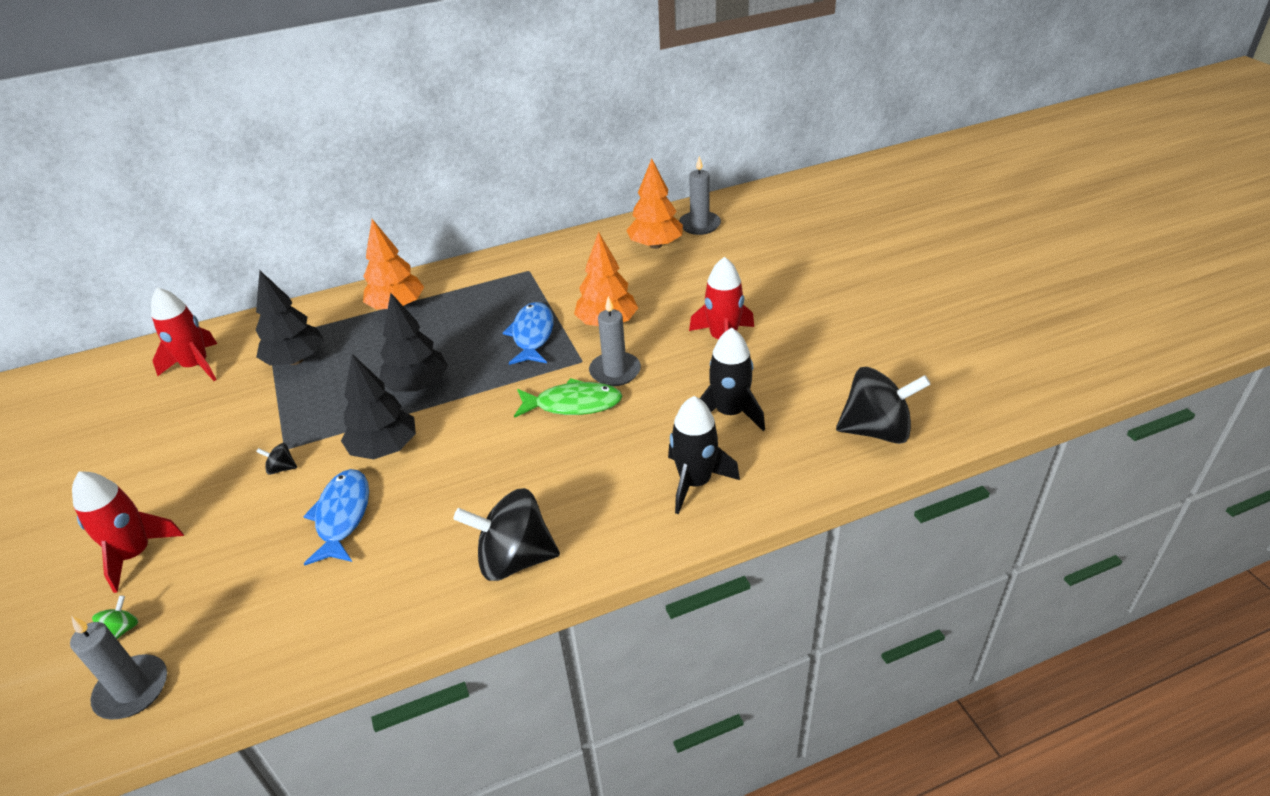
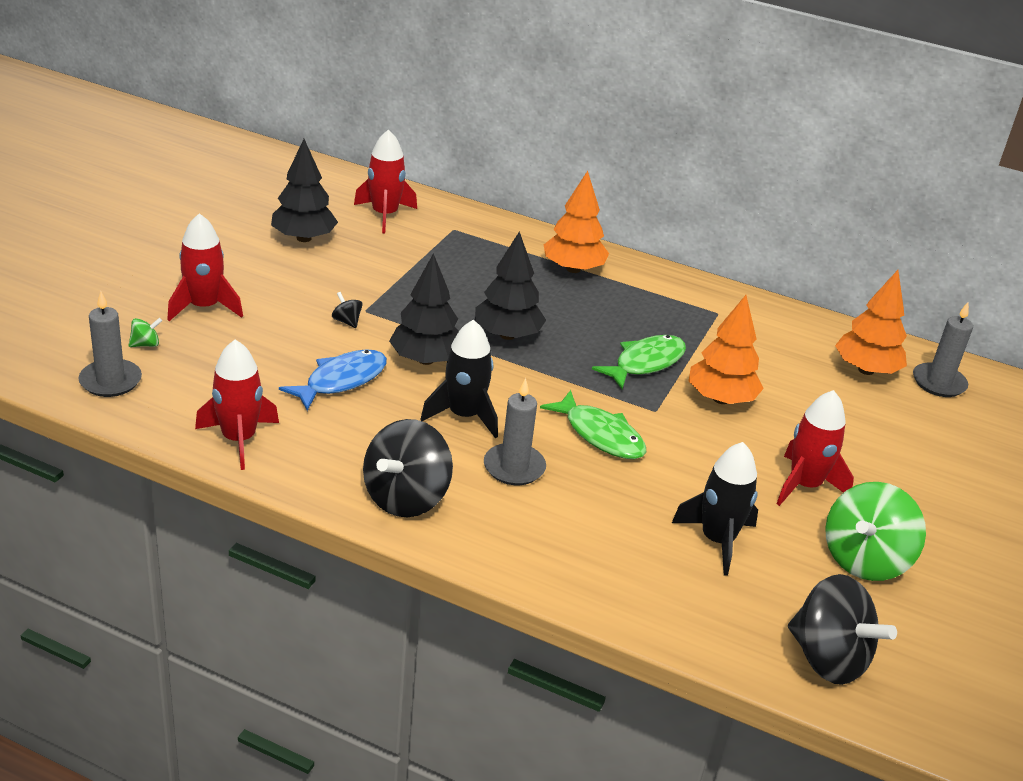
camera: 40 degrees right, 5 degrees down
(295, 360) = (451, 256): black tree -> black tree (304, 238)
(324, 633) = (239, 439): none -> red rocket
(514, 559) = (406, 498): black spinning top -> black spinning top turned 105 degrees counterclockwise
(532, 335) = (645, 363): blue fish -> green fish
(615, 371) = (670, 438): grey candle -> grey candle (514, 467)
(695, 482) = (608, 561): black rocket -> black rocket (464, 416)
(811, 357) = (865, 560): none -> green spinning top

